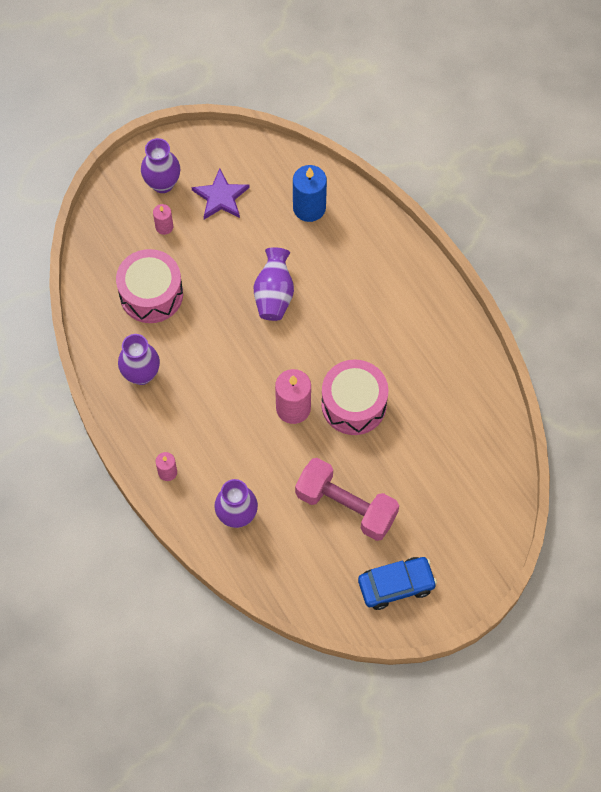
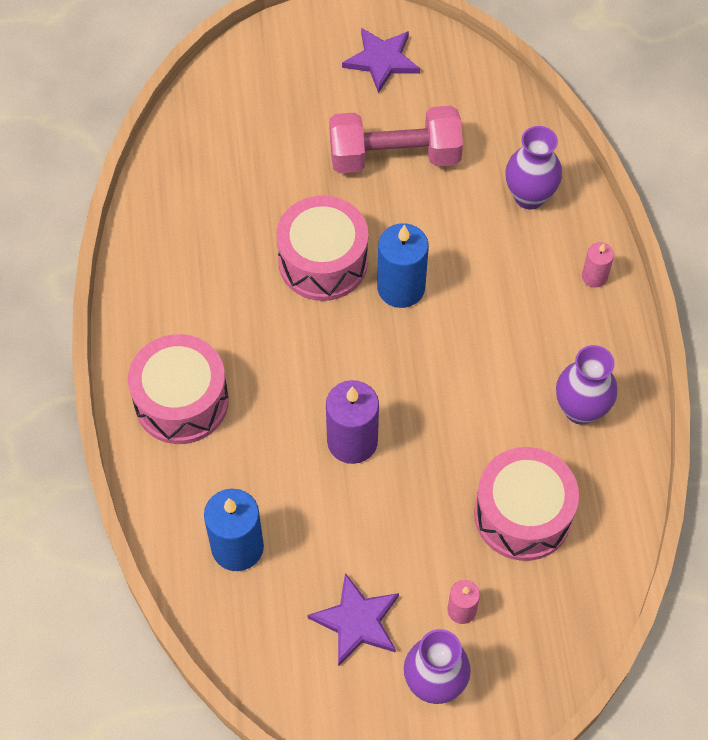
camera: 155 degrees left, 5 degrees down
(274, 295) = (352, 441): purple vase -> purple candle
(293, 408) = (401, 288): pink candle -> blue candle
(346, 506) = (394, 156): pink dumbbell -> pink dumbbell turned 60 degrees counterclockwise
(391, 275) = (181, 401): none -> pink drum
(396, 585) = (381, 60): blue car -> purple star

